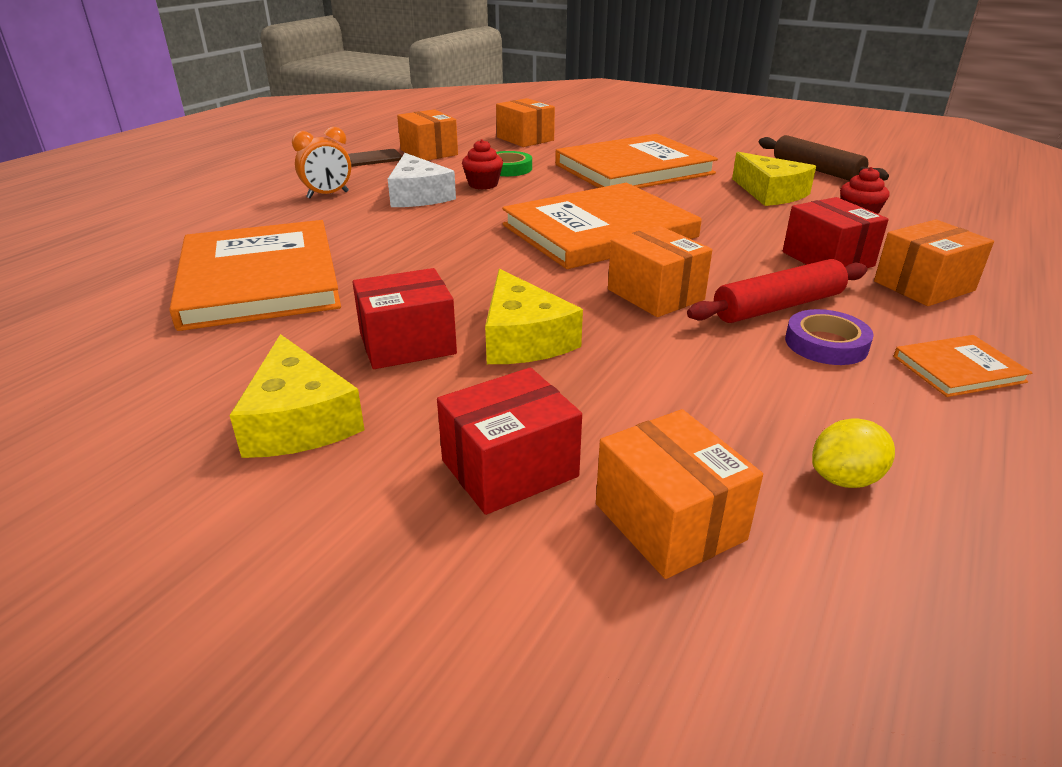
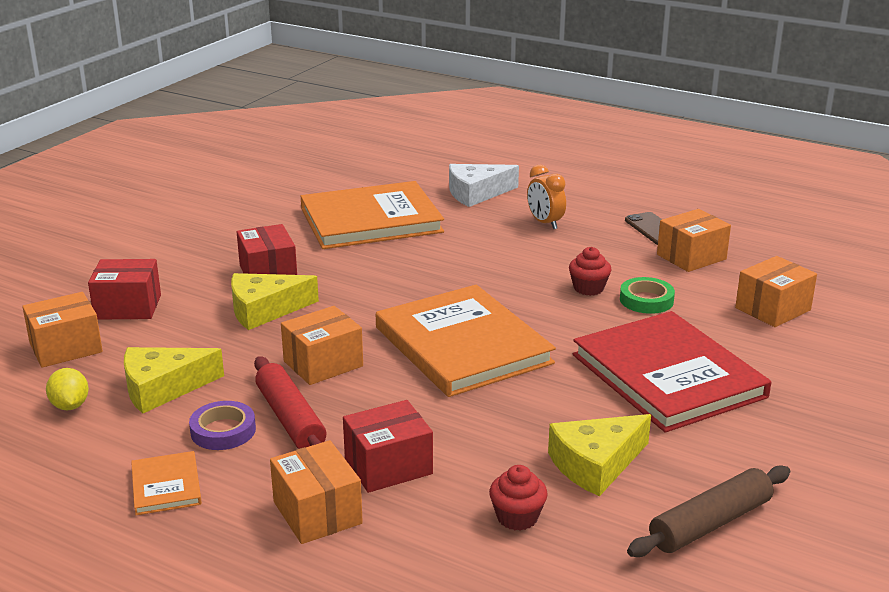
camera: 90 degrees right, 5 degrees down
(299, 420) = (194, 252): yellow cheese -> yellow cheese (163, 388)
(418, 195) = (549, 260): white cheese -> white cheese (476, 193)
(509, 468) = (128, 307): red box -> red box turned 60 degrees counterclockwise
(633, 169) = (668, 376): orange book -> red book

